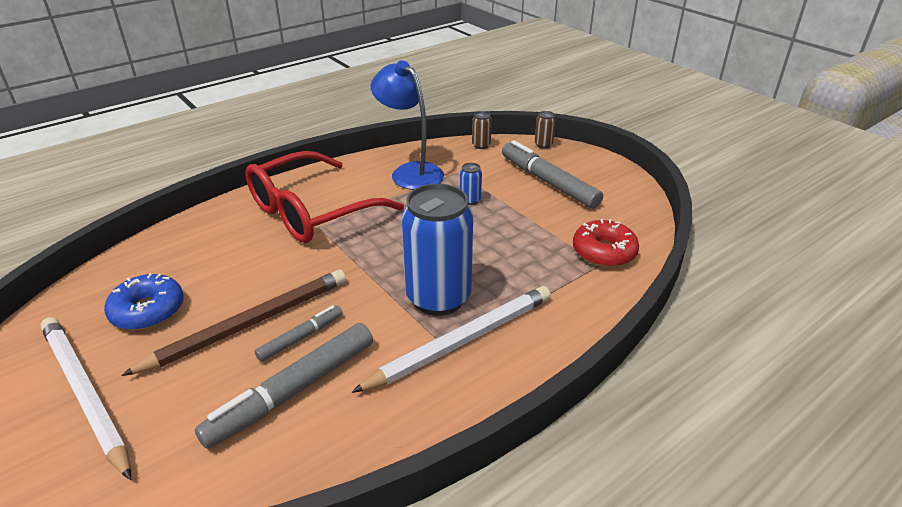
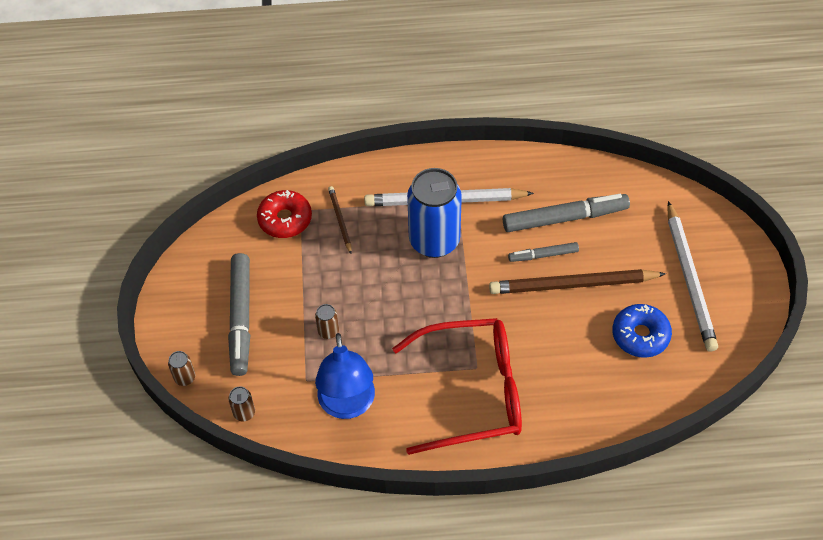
camera: 145 degrees left, 20 degrees up
(470, 200) = (328, 331): blue can -> brown can
(552, 273) = (340, 220): none -> brown pencil

